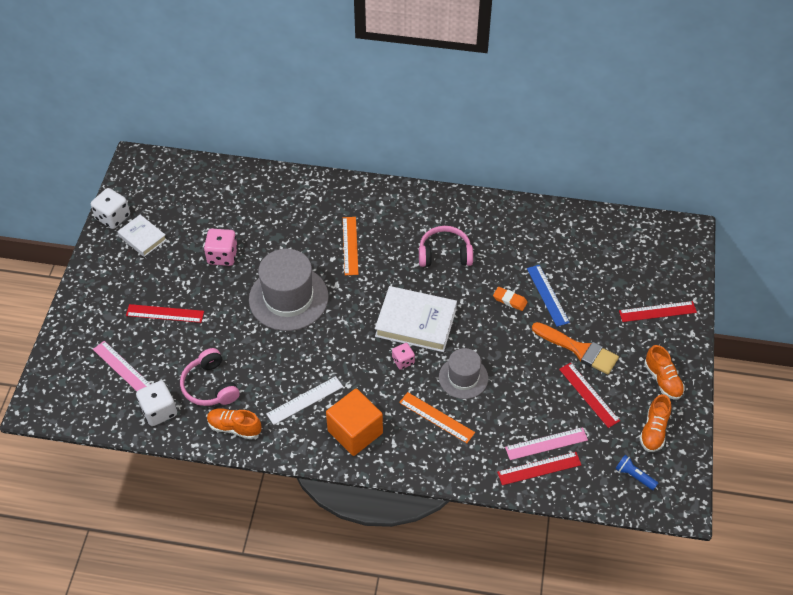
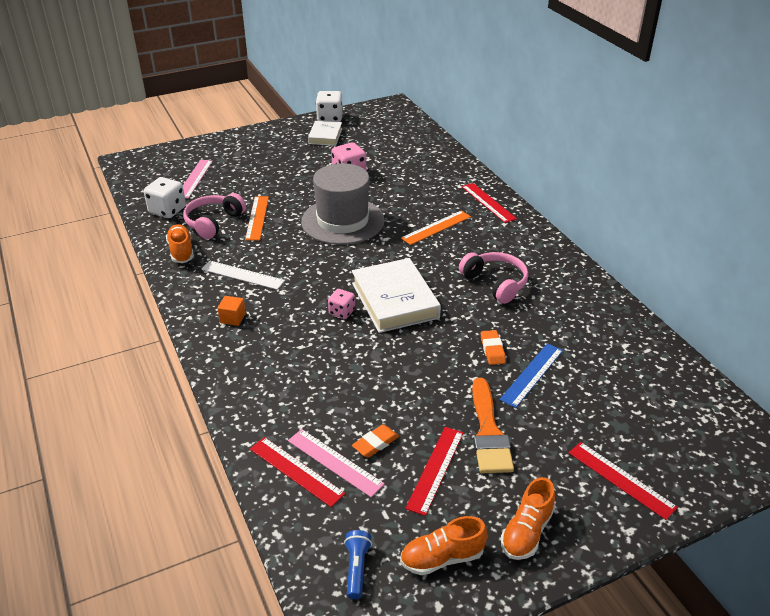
camera: 55 degrees right, 15 degrees down
(165, 313) = (264, 174): red ruler -> red ruler (488, 202)
(355, 432) = (233, 318): orange cube -> orange cube, size x0.45
(436, 417) = (295, 363): orange ruler -> orange ruler (257, 218)
(463, 377) = (361, 360): grey hat -> none
(546, 413) = (375, 443): none -> orange eraser

